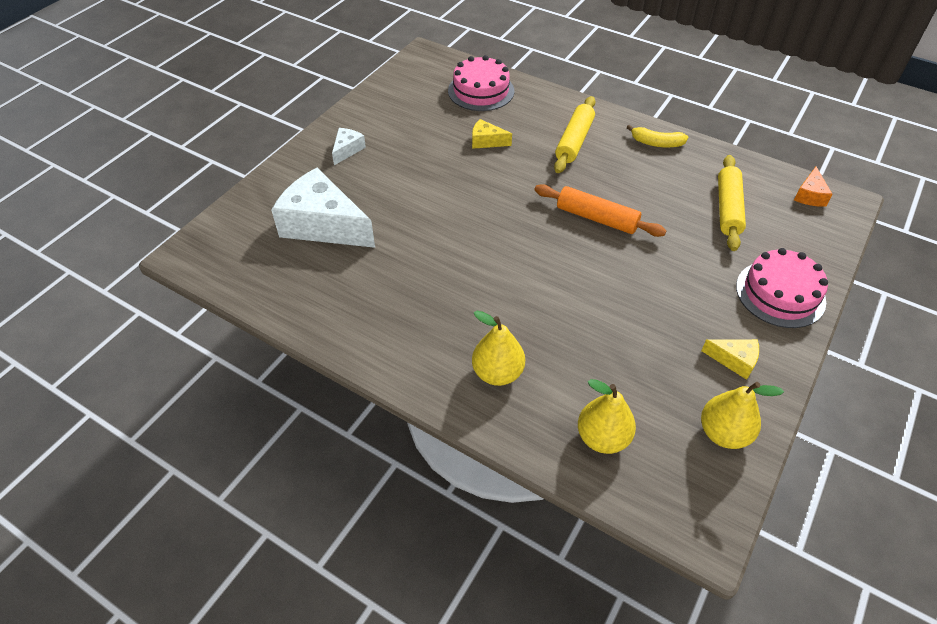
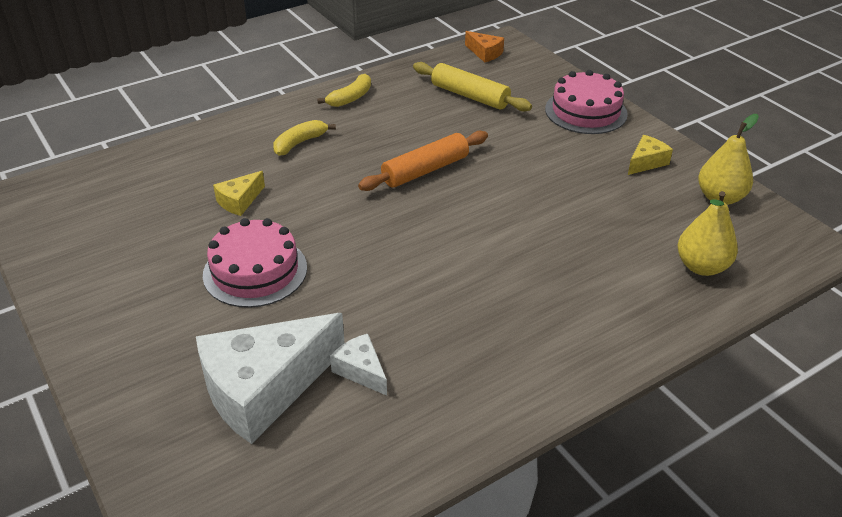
camera: 65 degrees left, 10 degrees down
(347, 150) = (135, 323): white cheese -> white cheese (361, 371)
(481, 91) = (145, 175): pink cake -> pink cake (255, 271)
(497, 373) = (595, 309): yellow pear -> none
(574, 141) = (300, 143): yellow rolling pin -> yellow banana

